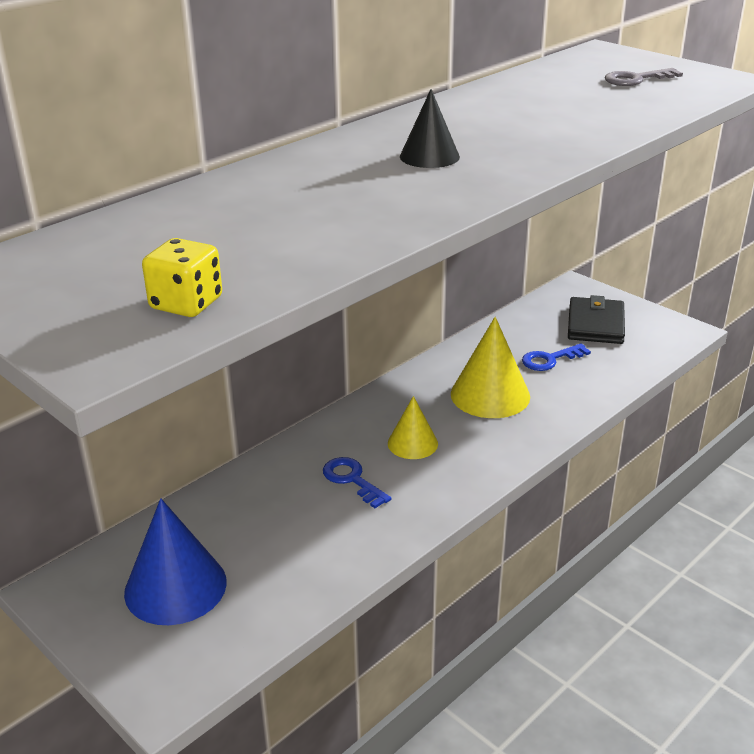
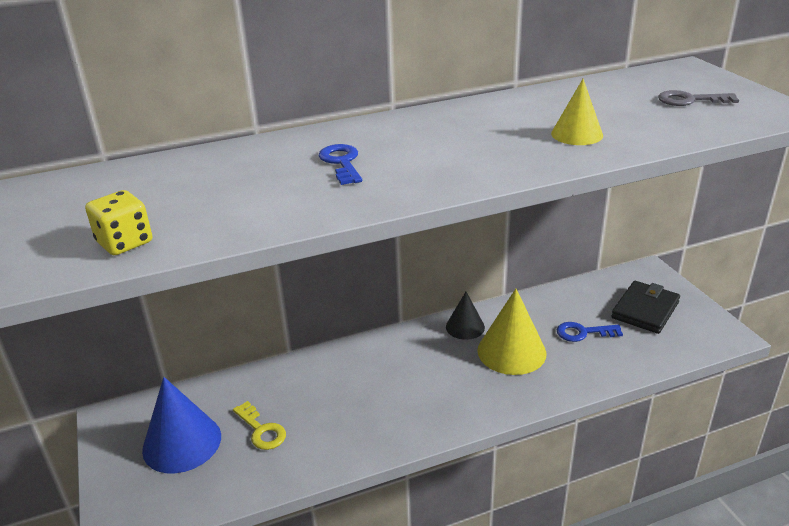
camera: 25 degrees right, 0 degrees up
(266, 546) = (261, 430): none -> yellow key
(352, 480) = (357, 395): blue key -> blue key (342, 163)
(412, 443) = (422, 377): yellow cone -> yellow cone (577, 134)
(429, 156) = (432, 147): black cone -> black cone (465, 327)

